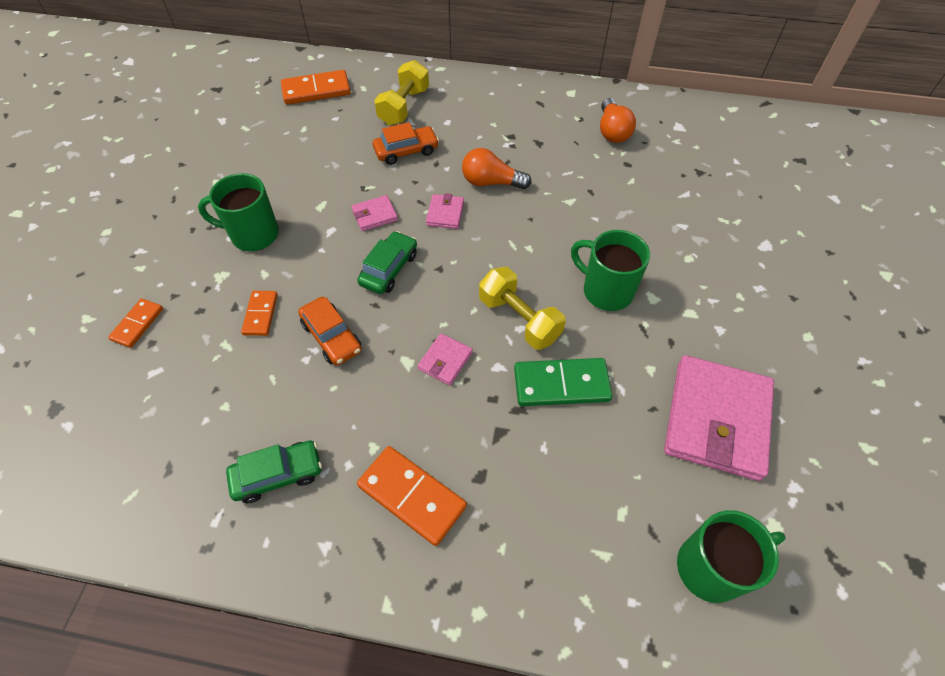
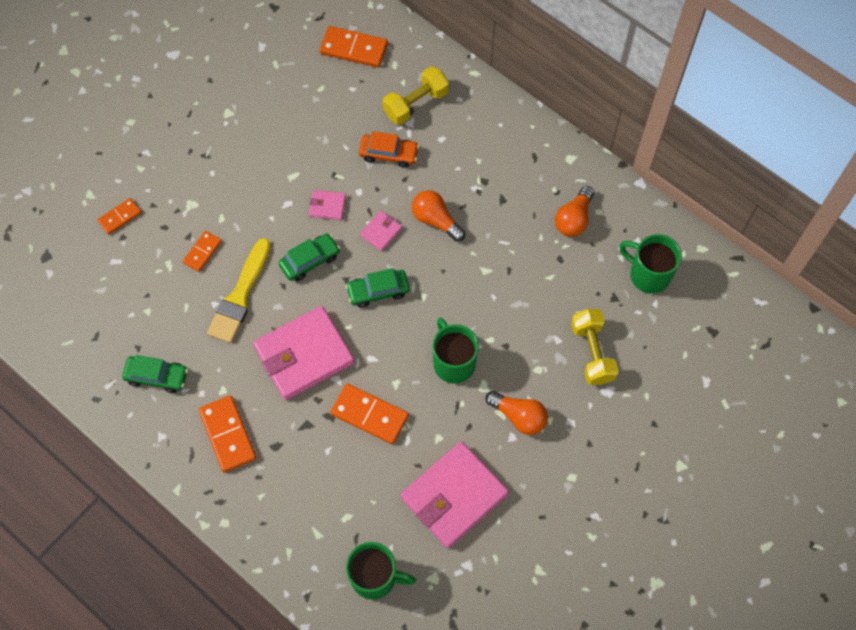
camera: 30 degrees right, 10 degrees up
(253, 235) = (230, 179): green mug -> green mug (648, 274)
(332, 337) = (240, 296): orange car -> yellow brush
(445, 361) = (304, 355): pink wallet -> pink wallet, size x2.28
(480, 264) = (378, 291): none -> green car
(519, 319) = (375, 351): yellow dumbbell -> yellow dumbbell (592, 353)
(561, 384) = (369, 414): green domino -> orange domino
(709, 307) = (519, 416): none -> orange light bulb

